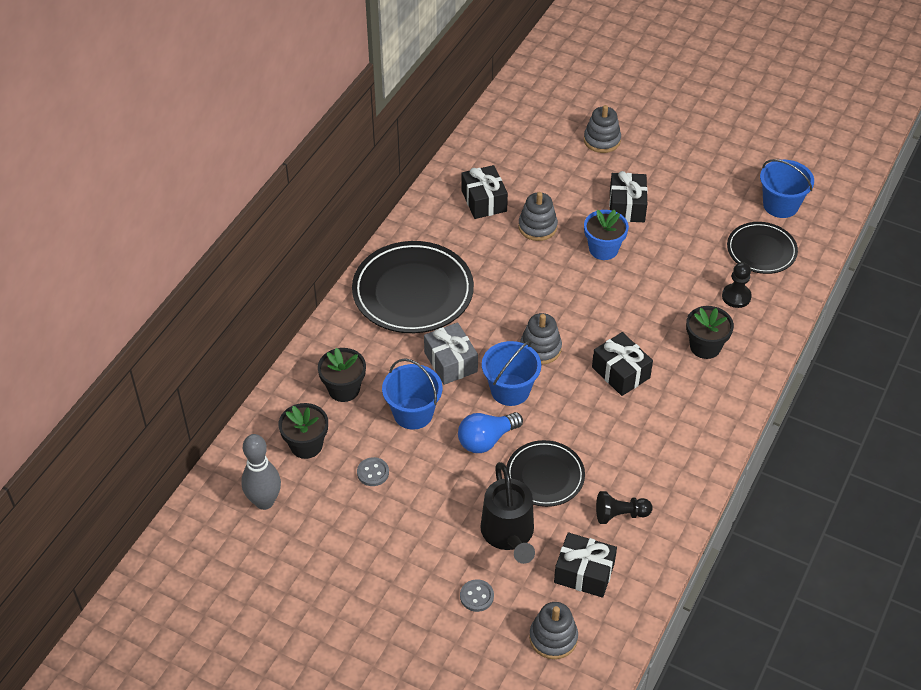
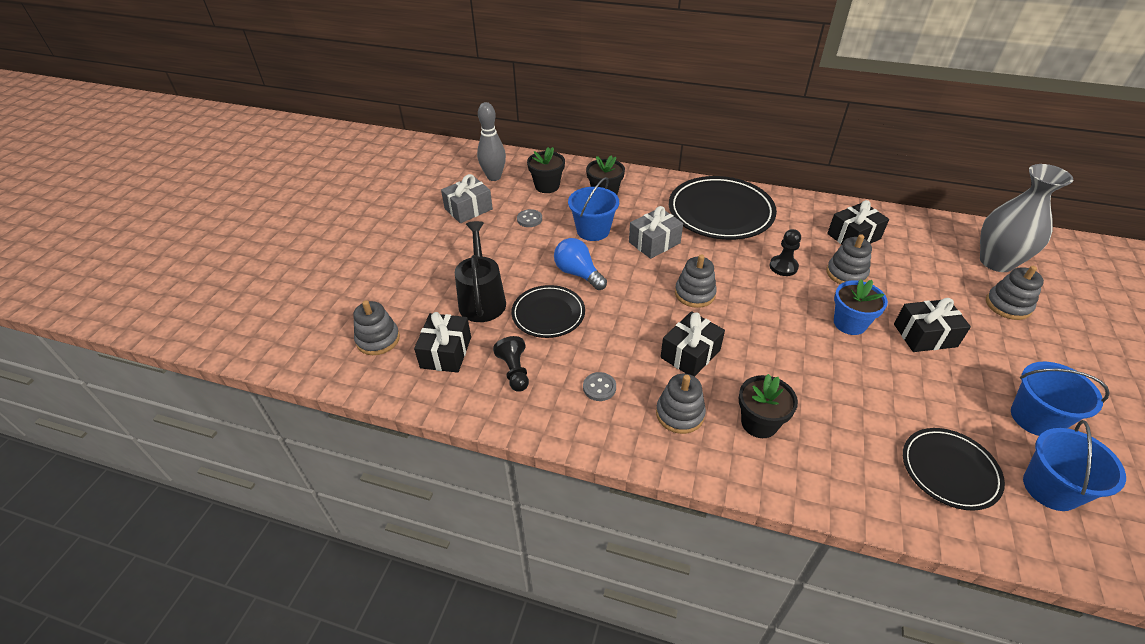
camera: 80 degrees right, 5 degrees down
(331, 536) = (468, 209): none -> grey gift
(476, 596) = (419, 289): grey button -> grey button (599, 387)
(509, 534) = (482, 299): black watering can -> black watering can turned 105 degrees clockwise
(510, 390) = (638, 280): blue bucket -> blue bucket (1035, 418)
(546, 121) = (996, 262): none -> grey vase
(689, 397) = (679, 414): none -> grey stacking toy
(736, 296) = (853, 448): black pawn -> black pawn (783, 267)

